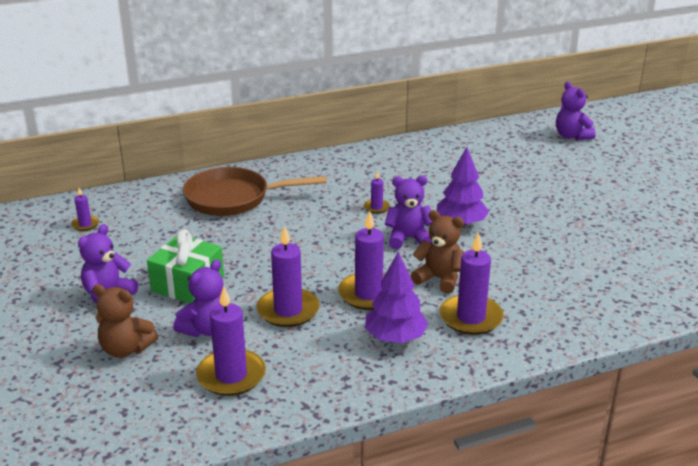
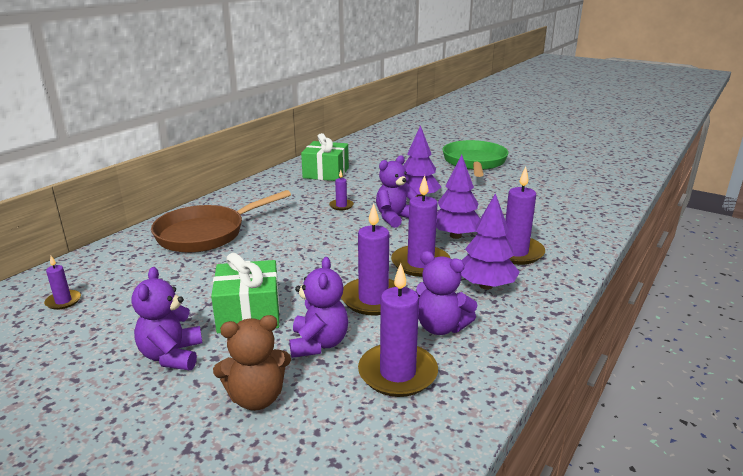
camera: 35 degrees left, 5 degrees down
(410, 163) = (326, 173): none -> green gift
(439, 279) = (455, 236): brown teddy bear -> purple tree
(571, 136) = (412, 134): purple teddy bear -> purple teddy bear (441, 327)
(588, 198) = (474, 163): none -> green pan

